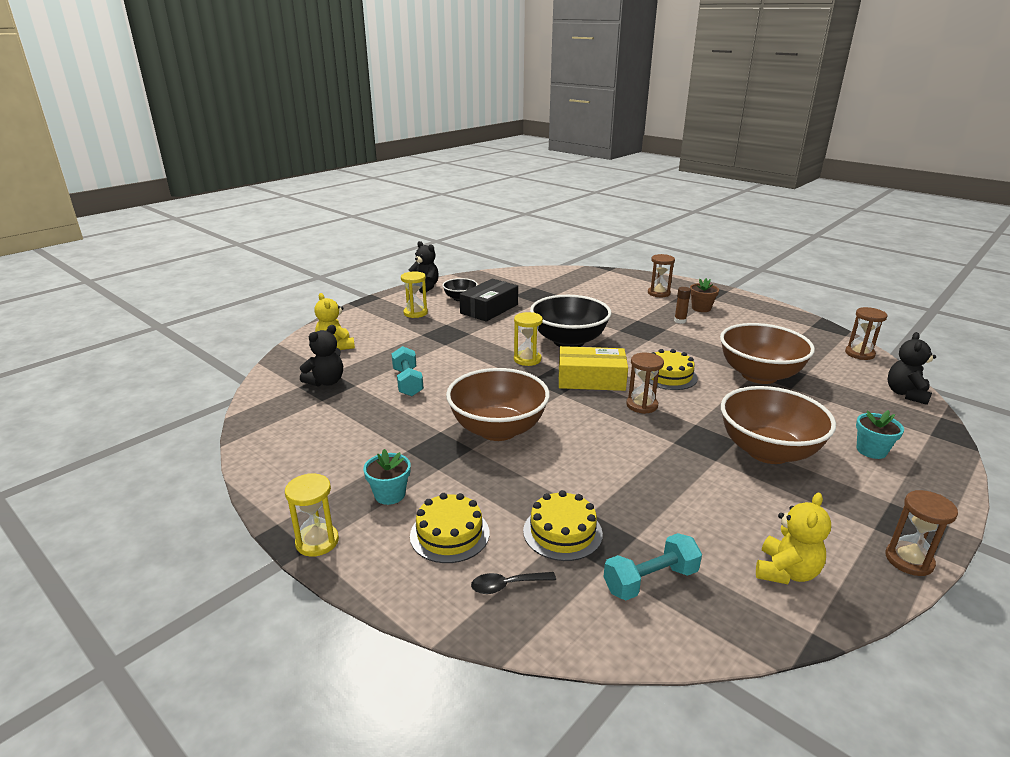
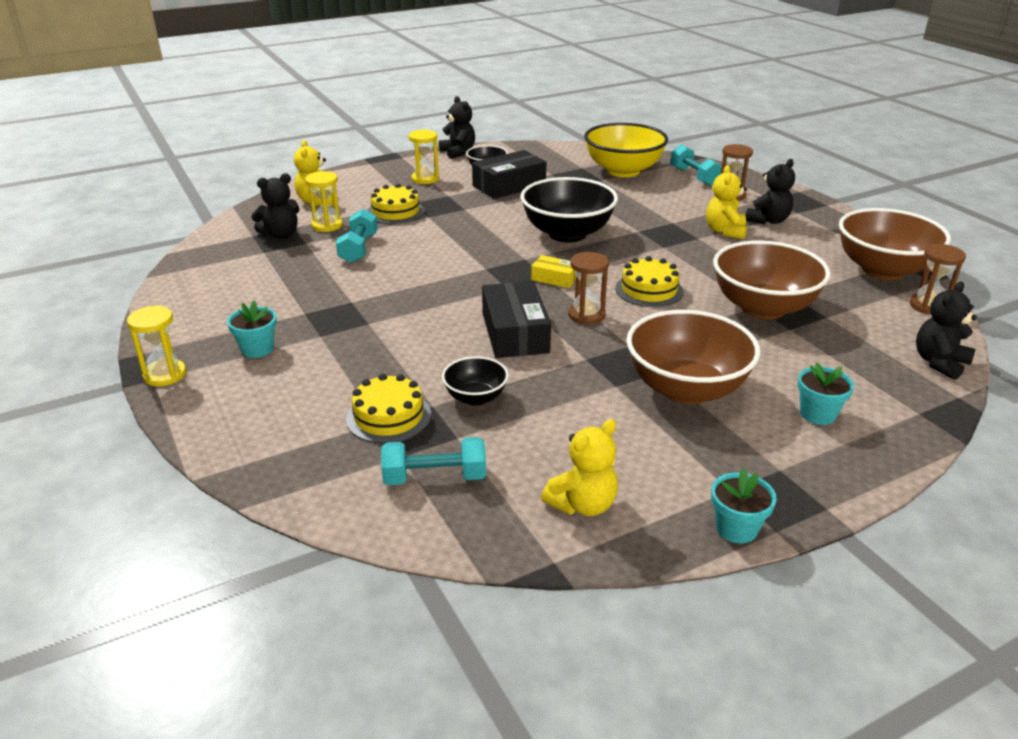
camera: 20 degrees right, 5 degrees up
(449, 534) = (282, 394): yellow cake -> yellow cake (395, 212)
(498, 429) = (409, 310): brown bowl -> brown bowl (883, 270)
(507, 585) = (297, 448): black spoon -> none
(527, 359) = (503, 246): yellow hourglass -> yellow hourglass (327, 225)
(566, 285) = (623, 171): none -> yellow bowl
(591, 379) = (554, 278): yellow box -> yellow box, size x0.53
(601, 431) = (515, 333): none -> black box
(619, 496) = (475, 398): none -> black bowl
(620, 283) = (694, 176): none -> turquoise dumbbell
(680, 321) = (725, 231): brown glue stick -> yellow teddy bear
(701, 308) = (768, 220): brown flower pot -> black teddy bear
(909, 560) = (736, 528): brown hourglass -> turquoise flower pot

